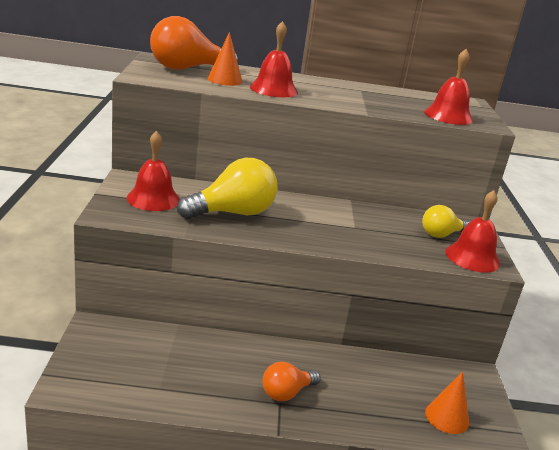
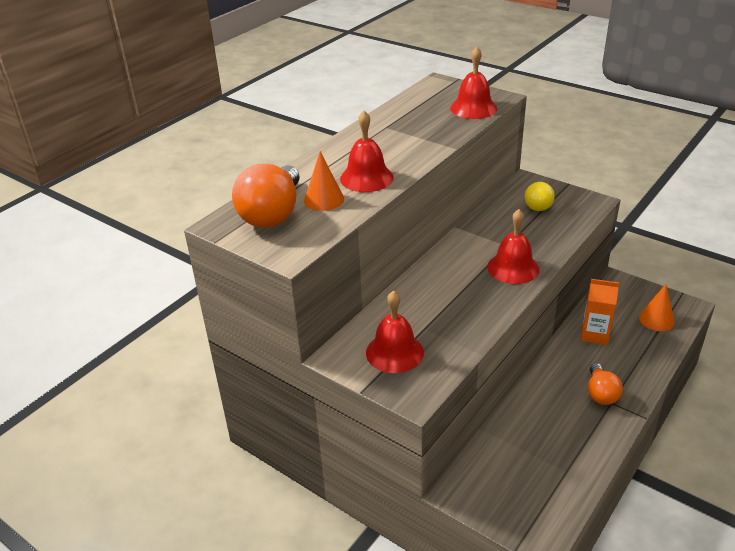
camera: 50 degrees left, 10 degrees up
(233, 213) = (450, 308): yellow light bulb -> none
(372, 373) = (594, 334): none -> orange carton
(472, 257) = (579, 206): red bell -> red bell (513, 268)

